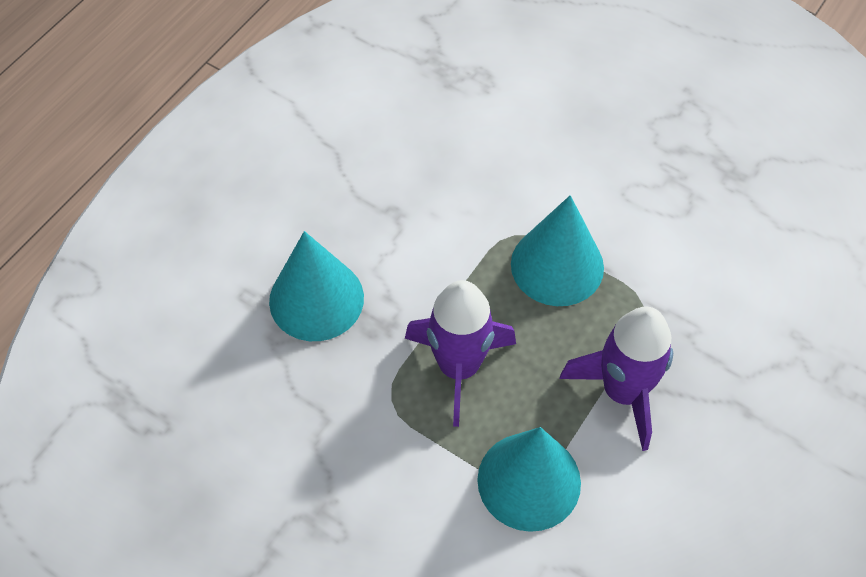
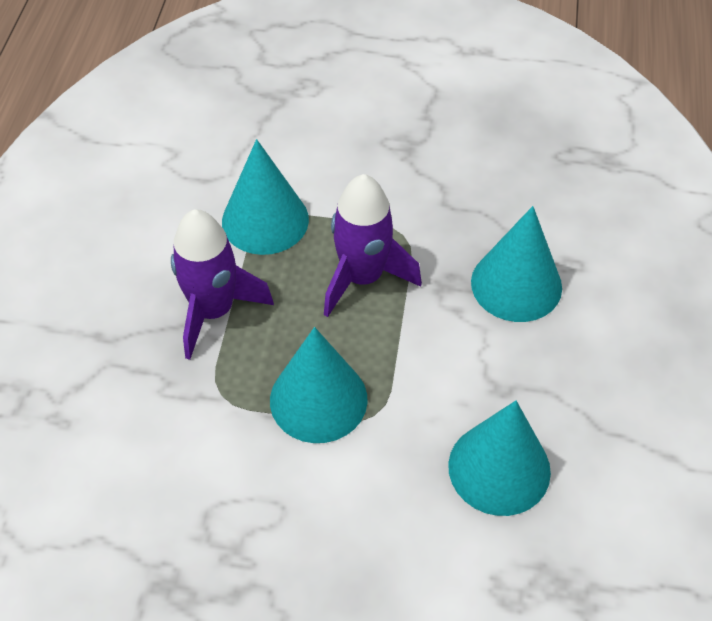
camera: 155 degrees right, 5 degrees down
(436, 155) = (499, 468): none -> turquoise cone

